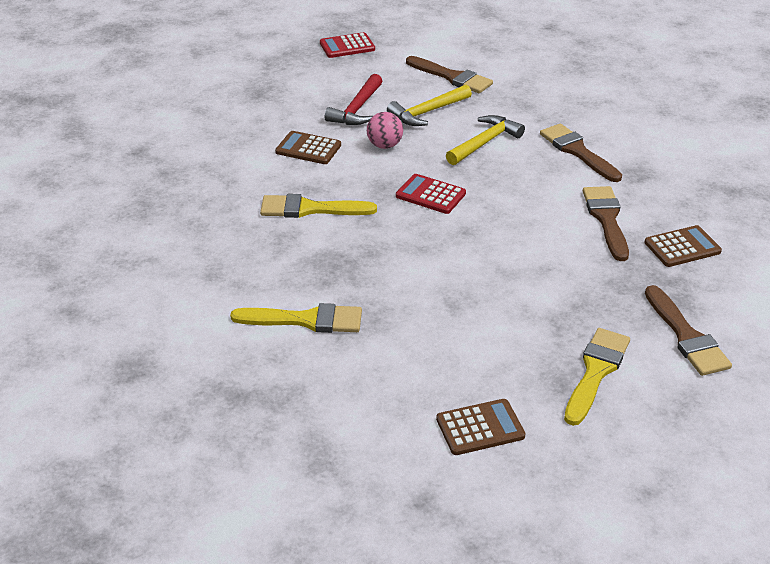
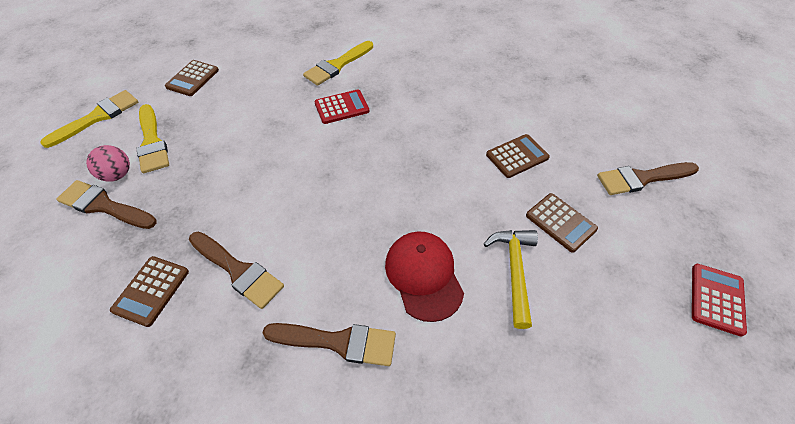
camera: 130 degrees right, 15 degrees up
(310, 209) = (436, 117): yellow brush -> yellow brush (98, 117)
(357, 109) = (560, 222): red hammer -> brown calculator
(384, 145) = (482, 203): pink ball -> pink ball (117, 175)
(430, 195) = (388, 185): red calculator -> red calculator (342, 107)
(452, 77) = (576, 350): brown brush -> brown brush (642, 178)
(484, 143) = (424, 275): yellow hammer -> red cap

